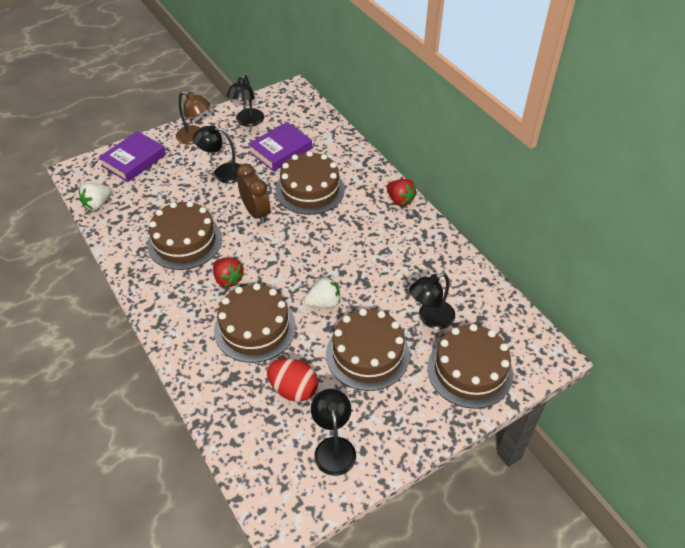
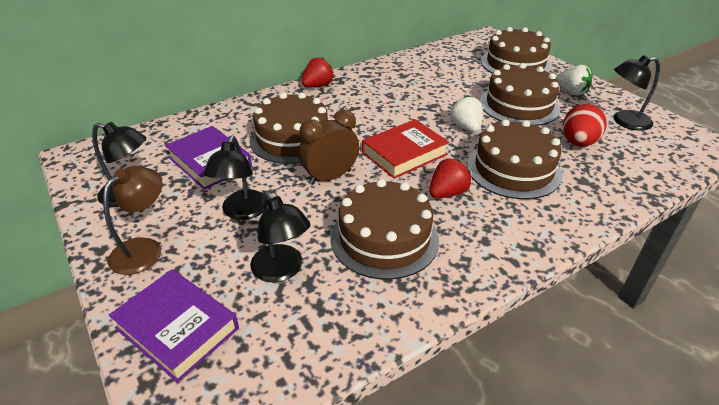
camera: 90 degrees left, 10 degrees down
(98, 204) = (293, 366): white strawberry -> white strawberry (571, 92)
(284, 256) = (404, 153): none -> red book
(430, 318) = (468, 76): black lamp -> black lamp (282, 270)

